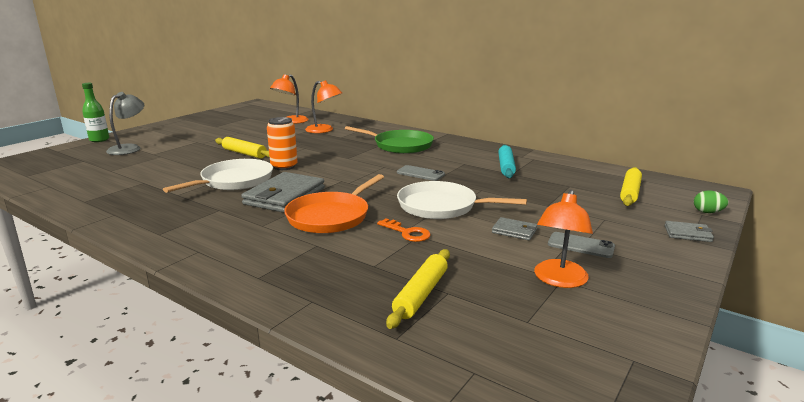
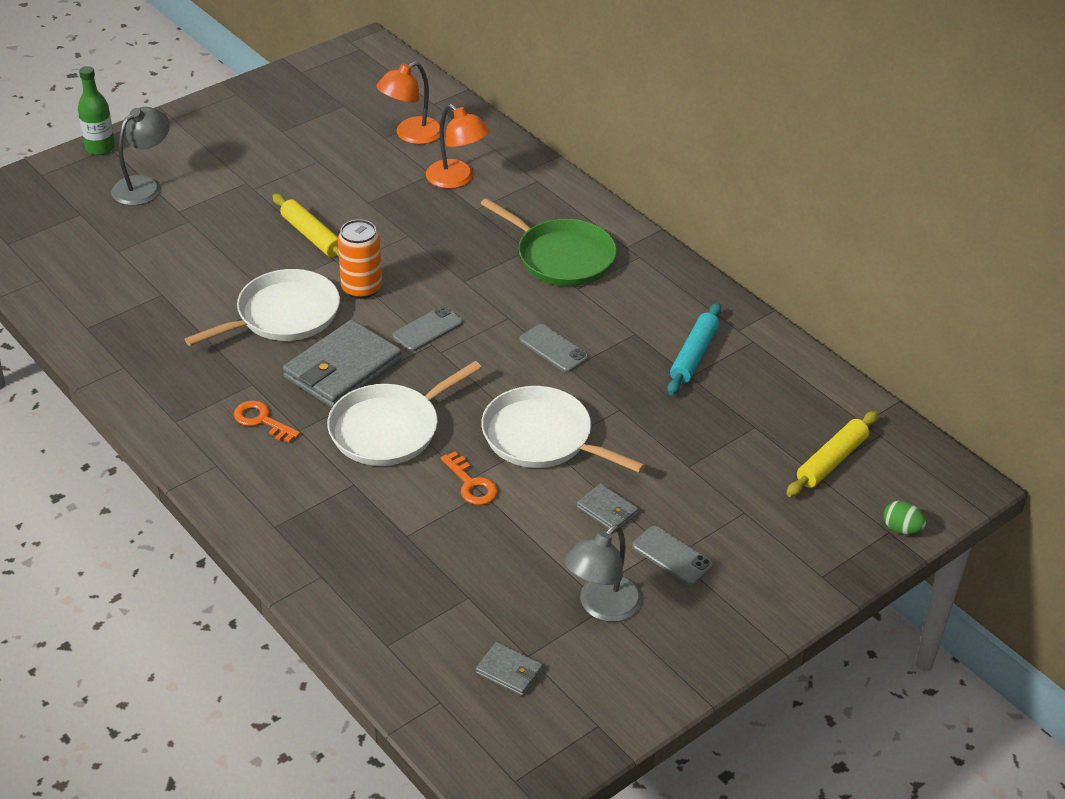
camera: 15 degrees right, 20 degrees up
(231, 225) = (262, 421): none -> orange key
(331, 216) = (389, 429): orange pan -> white pan
(335, 175) = (427, 329): none -> grey phone
(421, 294) = (438, 592): yellow rolling pin -> none
(559, 280) = (602, 607): orange lamp -> grey lamp
(687, 234) = (829, 565): grey wallet -> grey wallet (509, 671)

